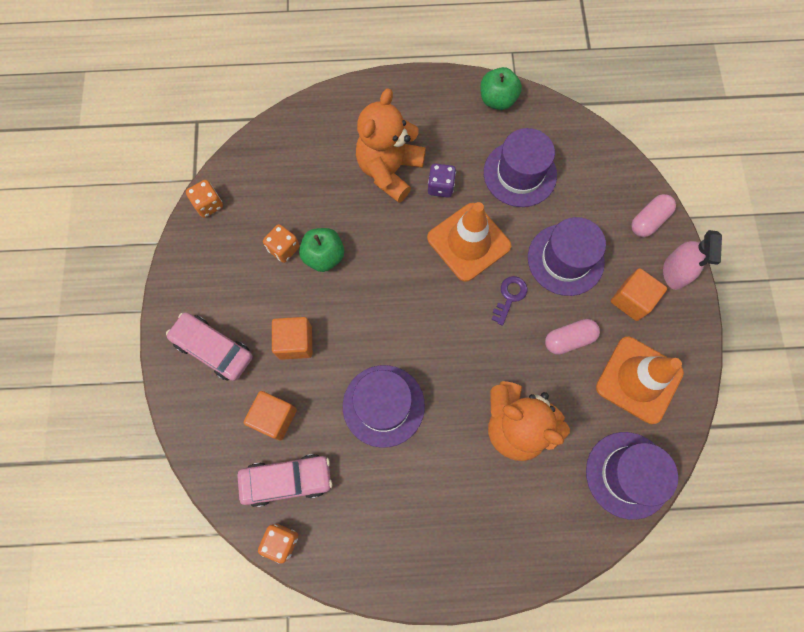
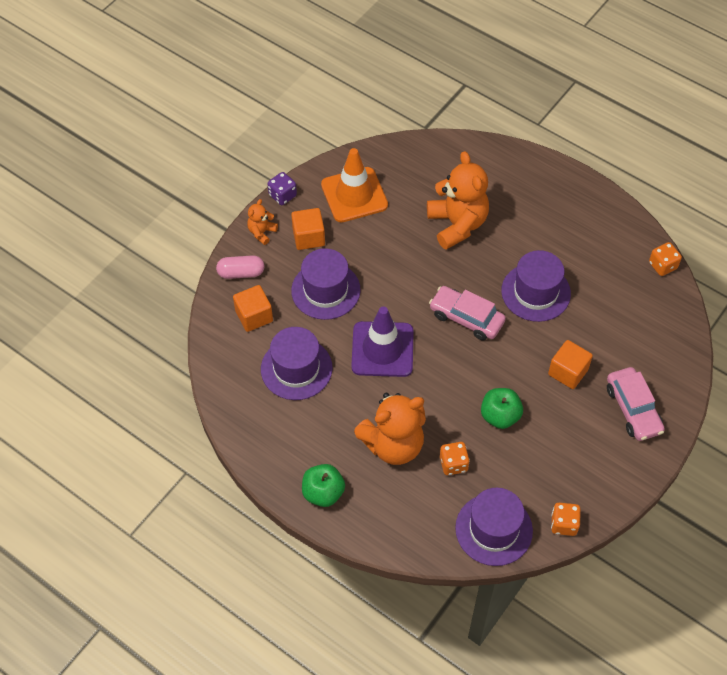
camera: 140 degrees left, 15 degrees down
(274, 418) = (618, 335): orange cube -> orange cube (254, 316)
(284, 248) = (527, 444): orange dice -> orange dice (453, 464)
(287, 480) = (635, 294): pink car -> pink car (466, 318)
(440, 187) = (365, 403): purple dice -> purple dice (282, 195)
(468, 242) = (382, 349): orange traffic cone -> purple traffic cone
(497, 100) = (253, 437): green apple -> green apple (323, 493)
(509, 297) = (388, 295): purple key -> none
(569, 339) = (375, 245): pink capsule -> none
(628, 474) = (413, 158): purple hat -> purple hat (493, 529)
(674, 272) = (262, 232): pink spray bottle -> orange teddy bear

